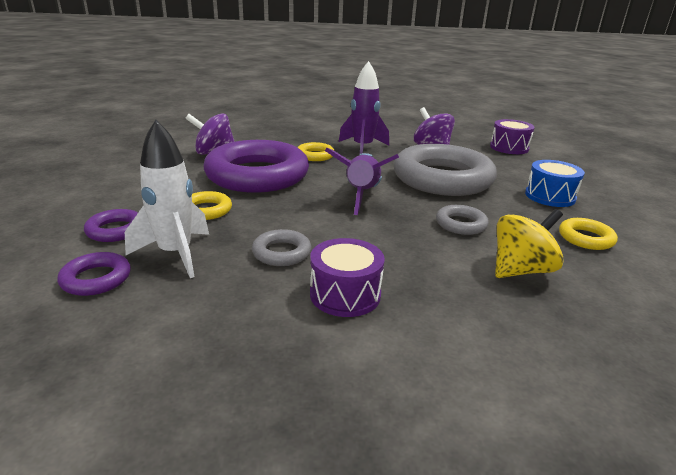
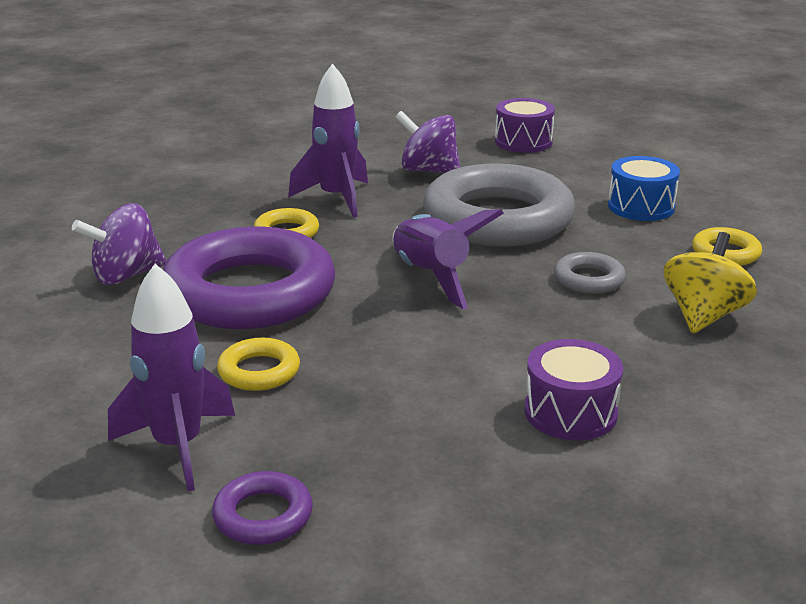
camera: 30 degrees left, 0 degrees up
(116, 230) = (178, 447): purple ring -> purple rocket
(176, 254) = (313, 445): white rocket -> none
(281, 253) = (439, 392): grey ring -> none

